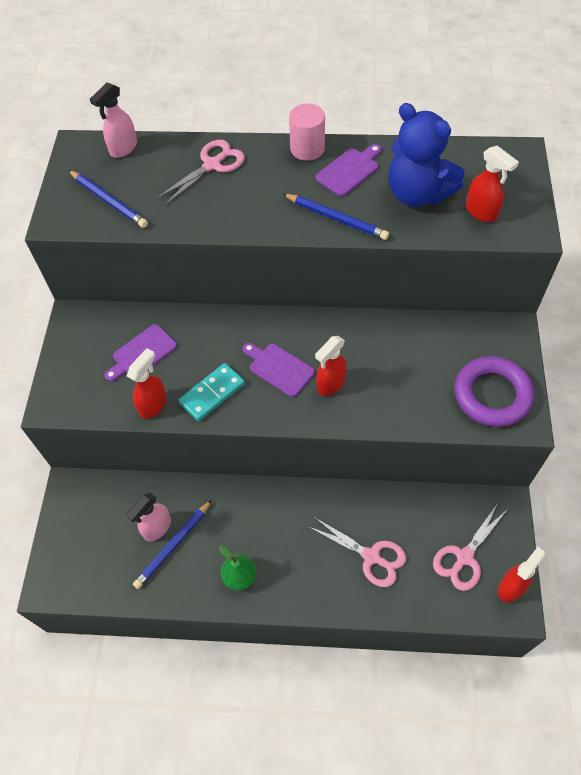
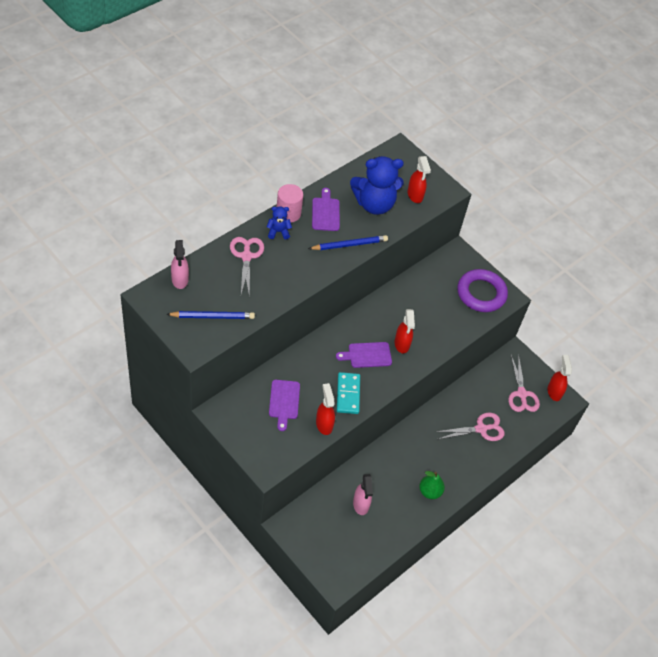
camera: 55 degrees left, 5 degrees down
(173, 545) = (380, 506): blue pencil -> none
(274, 160) = (278, 232): none -> blue teddy bear
(481, 212) = (415, 195): red spray bottle -> red spray bottle turned 75 degrees clockwise

